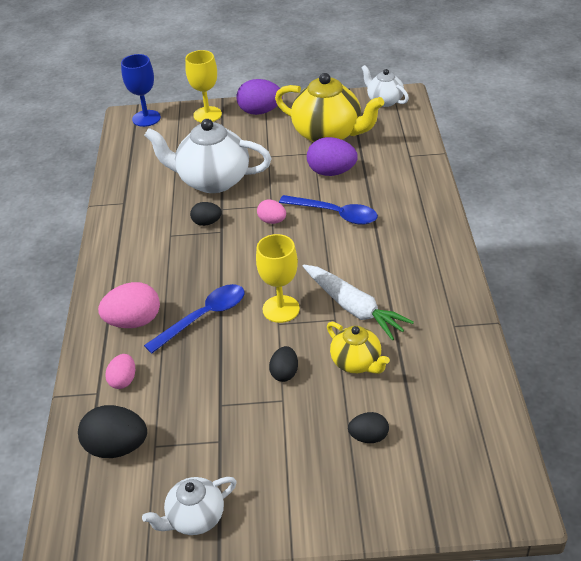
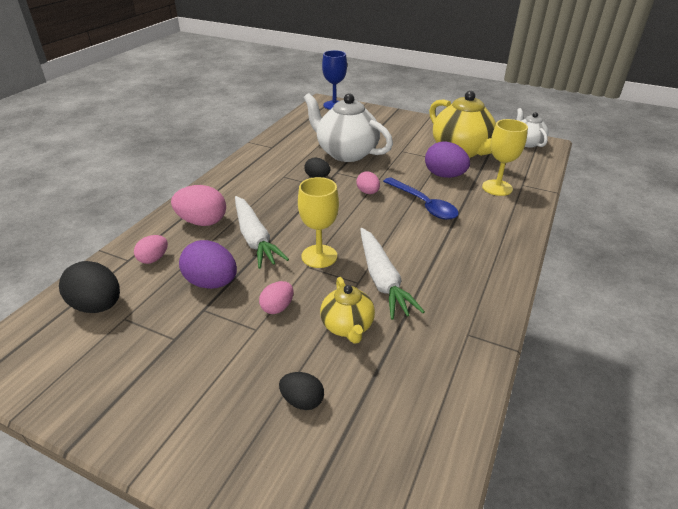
camera: 25 degrees right, 5 degrees down
(195, 518) = (90, 396): white teapot -> none
(204, 317) = (255, 238): blue spoon -> white carrot
(207, 114) = (378, 114): yellow goblet -> yellow goblet (497, 188)
(260, 111) = (419, 123): purple egg -> purple egg (211, 283)
(284, 373) = (277, 307): black egg -> pink egg

